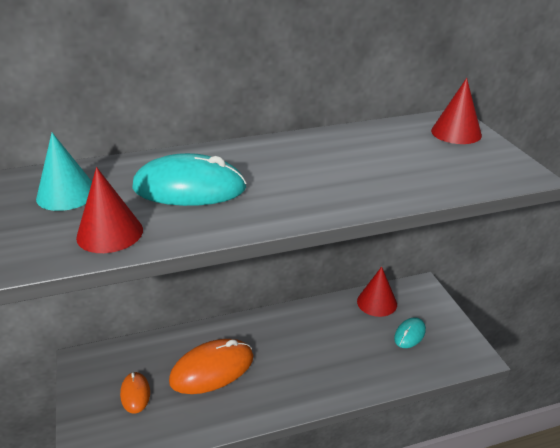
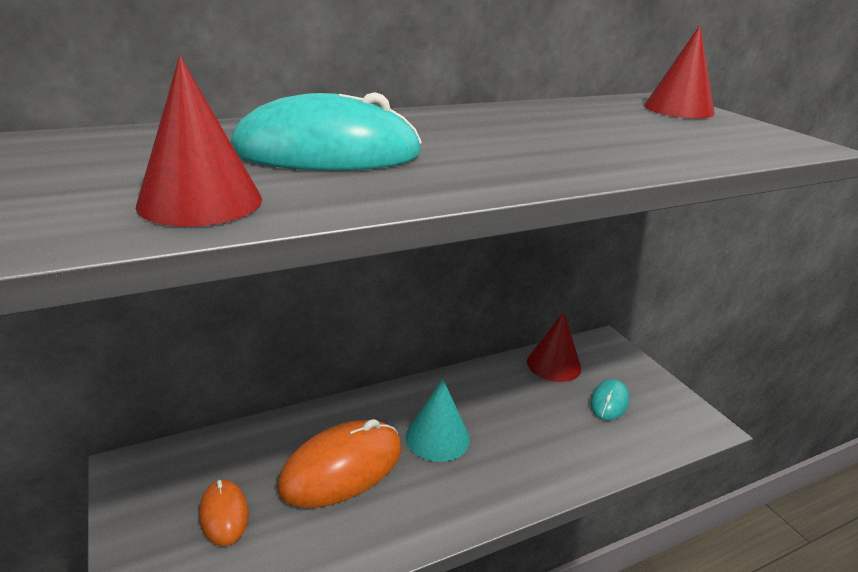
camera: 10 degrees left, 5 degrees down
(67, 194) = (113, 158): turquoise cone -> turquoise cone (437, 437)

